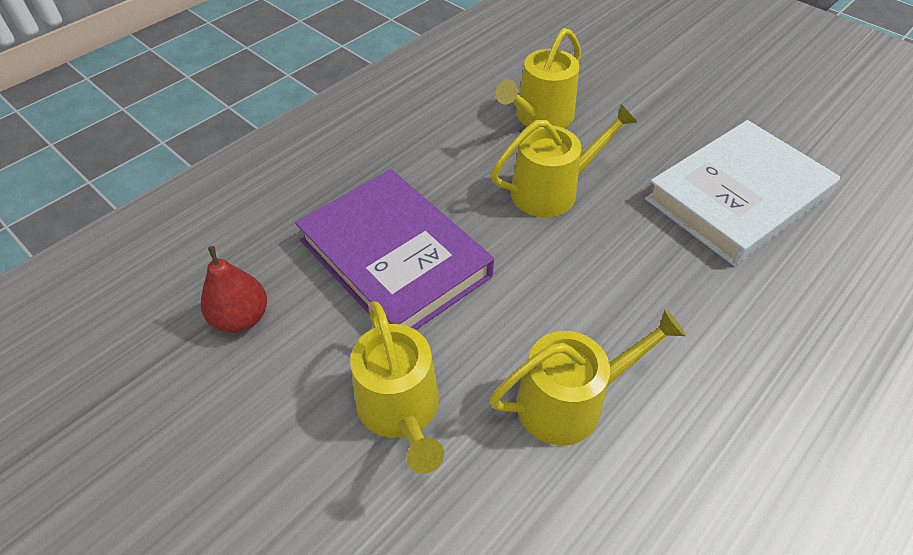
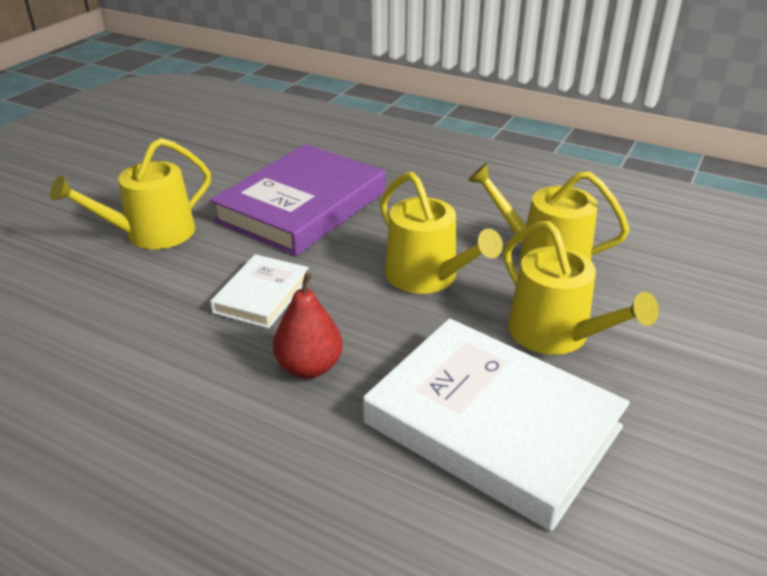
camera: 75 degrees right, 15 degrees down
(241, 318) = (226, 159): red pear -> red pear (309, 367)
(554, 312) = (262, 295): none -> white book
(569, 401) = (163, 314): yellow watering can -> yellow watering can (556, 334)

